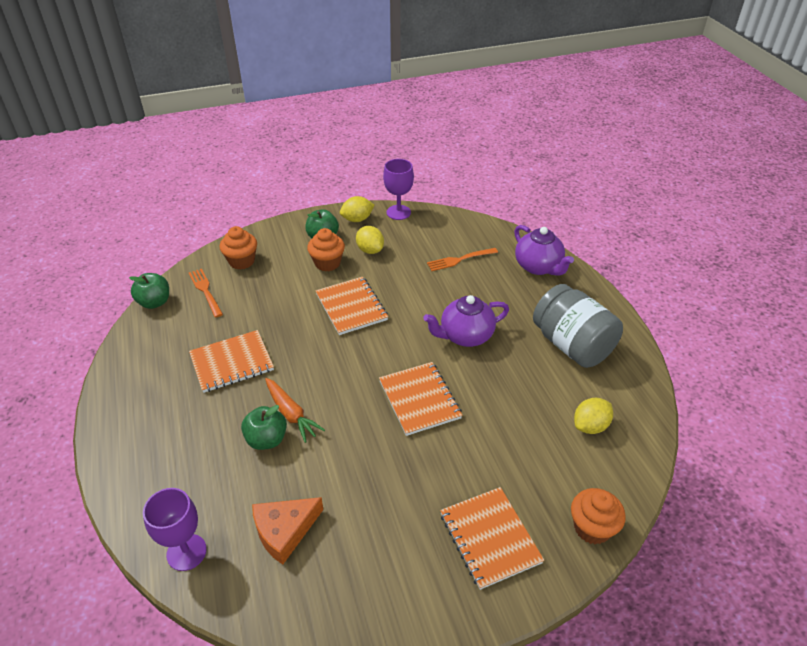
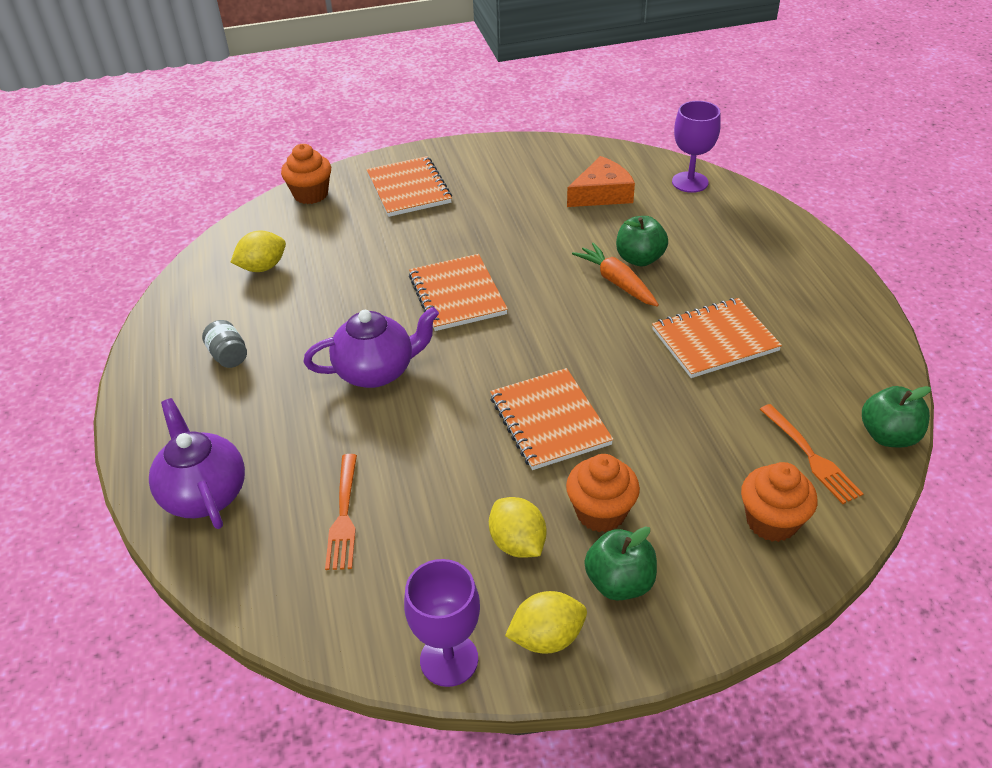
camera: 175 degrees left, 0 degrees up
(460, 259) = (343, 515): orange fork -> orange fork turned 105 degrees clockwise
(572, 345) = (228, 356): grey jar -> grey jar, size x0.41

